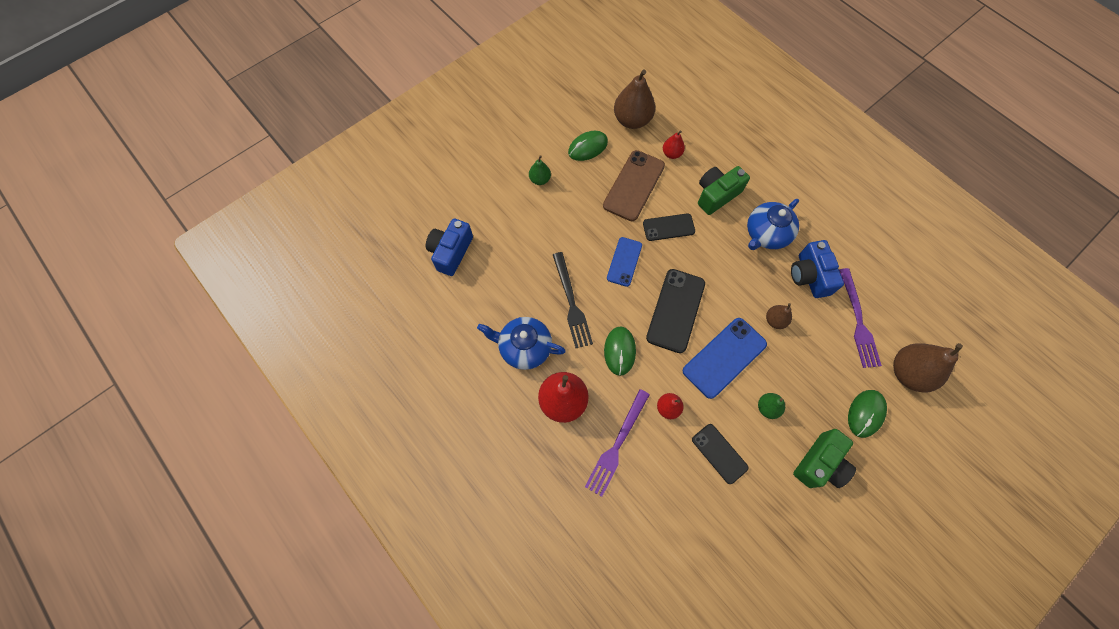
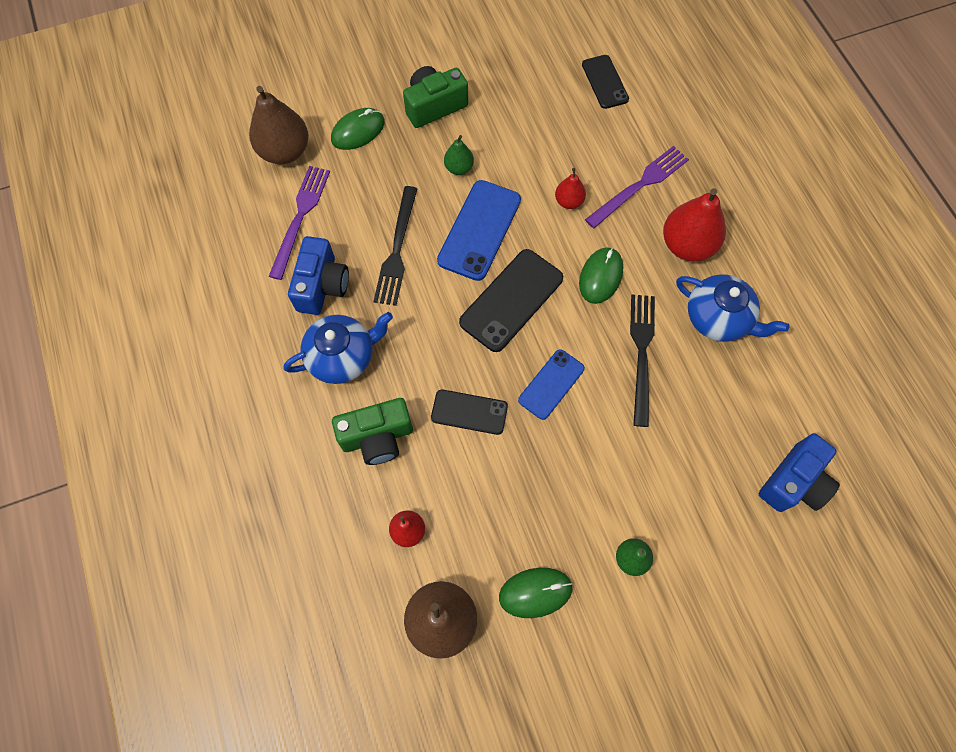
camera: 160 degrees left, 0 degrees up
(634, 186) = (490, 495): brown phone -> none
(719, 453) = (532, 145): black phone -> black phone (604, 82)
(724, 357) = (479, 230): blue phone -> blue phone turned 45 degrees counterclockwise
(775, 320) = (397, 249): brown pear -> black fork

